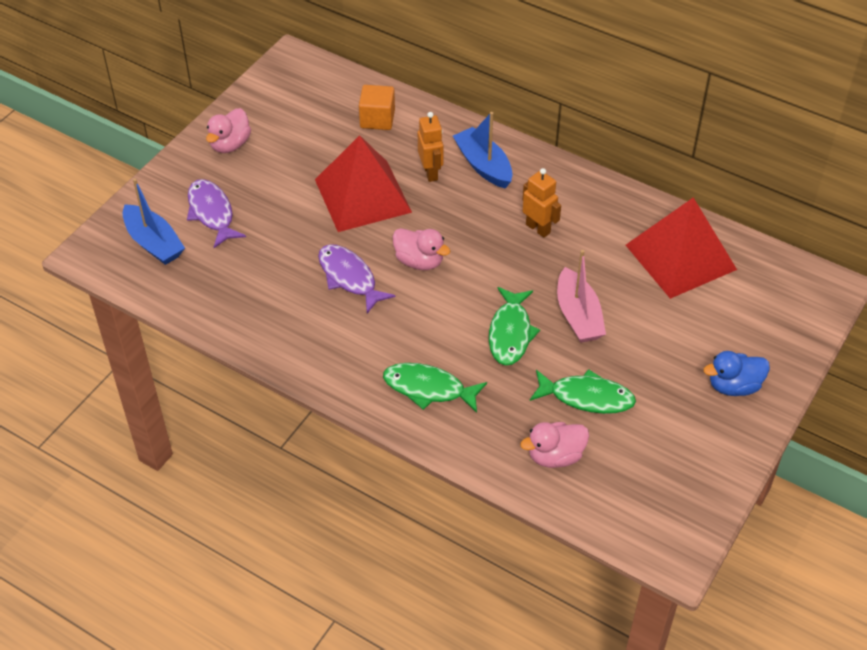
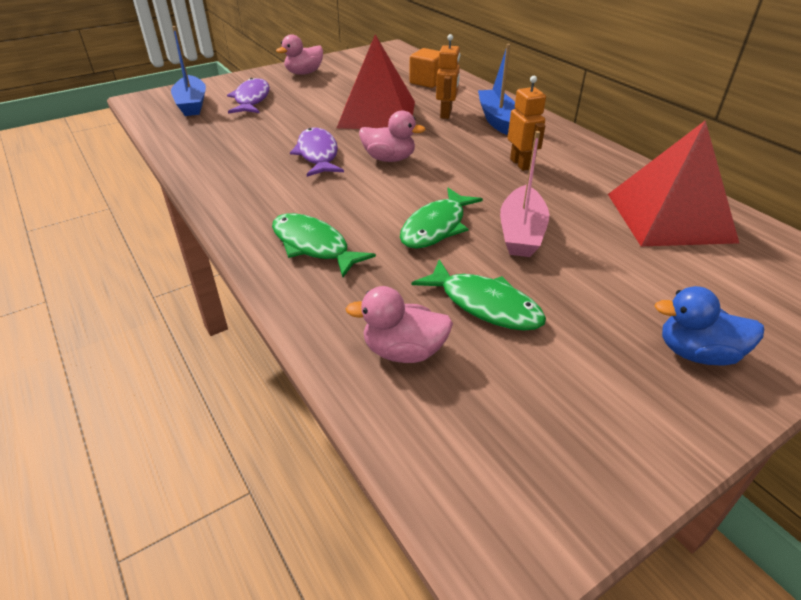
camera: 25 degrees right, 10 degrees down
(419, 261) = (389, 159): pink duck -> pink duck turned 45 degrees counterclockwise

